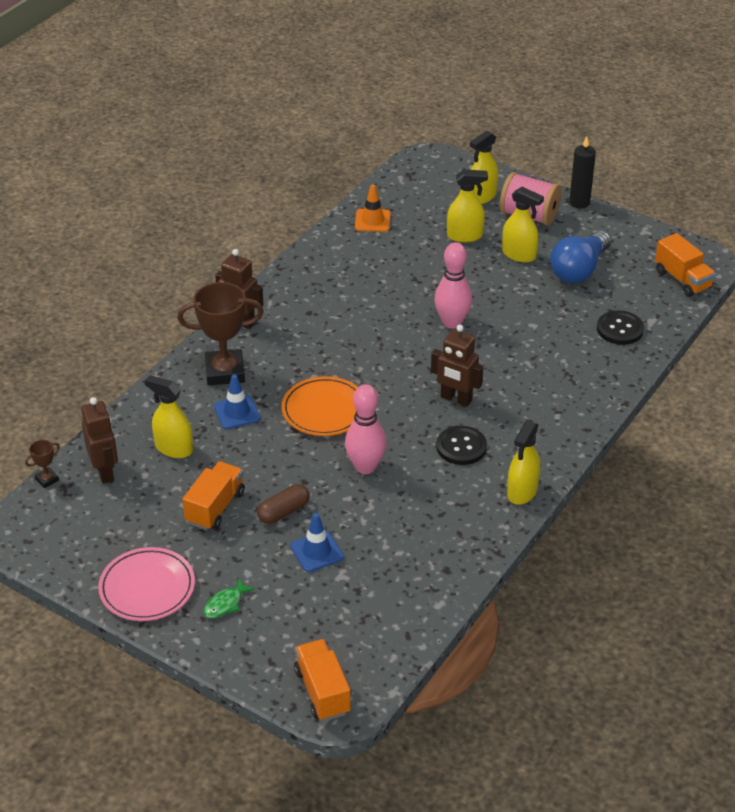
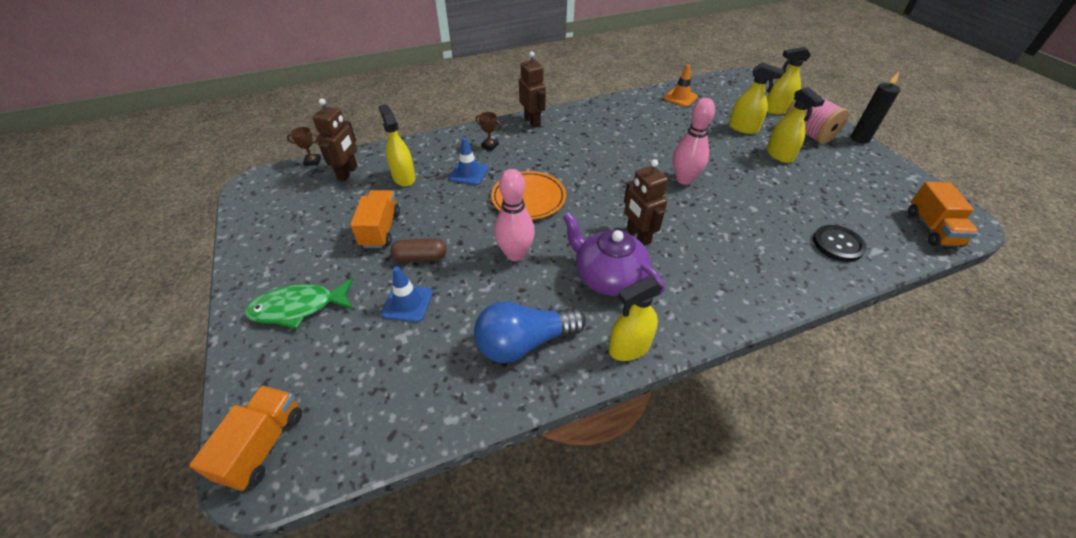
camera: 35 degrees right, 5 degrees up
(147, 588) = (270, 263): pink plate -> none
(215, 507) = (381, 229): orange truck -> orange truck turned 60 degrees counterclockwise
(225, 372) = (490, 146): brown trophy -> brown trophy, size x0.44
(225, 604) = (298, 308): green fish -> green fish, size x1.83
(461, 447) = (608, 277): black button -> purple teapot
(579, 270) = (827, 184): blue light bulb -> blue light bulb (524, 343)

